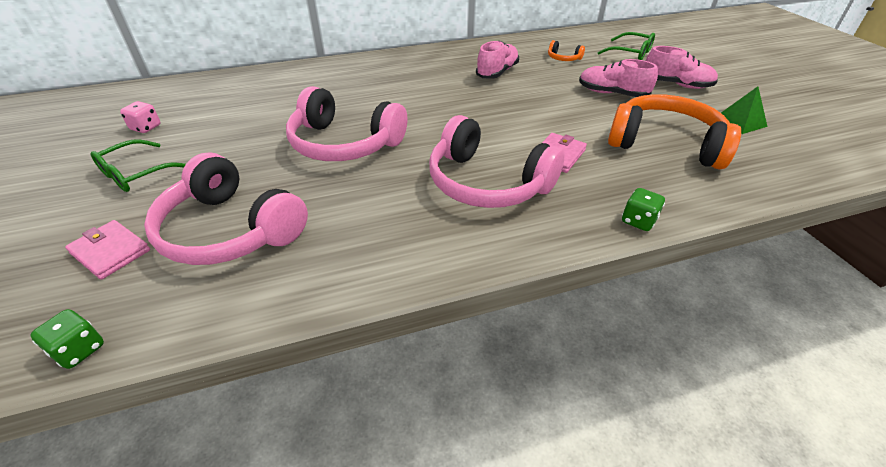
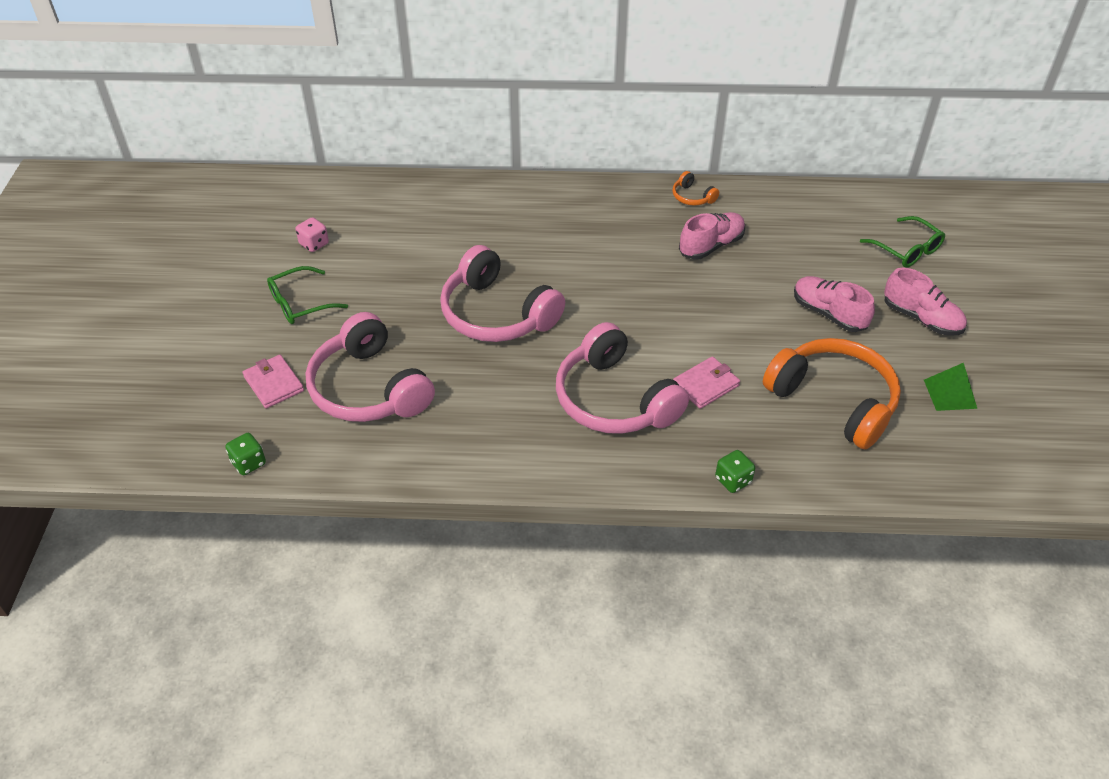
camera: 20 degrees right, 5 degrees up
(563, 58) = (809, 239): orange headphones -> orange headphones (692, 197)

